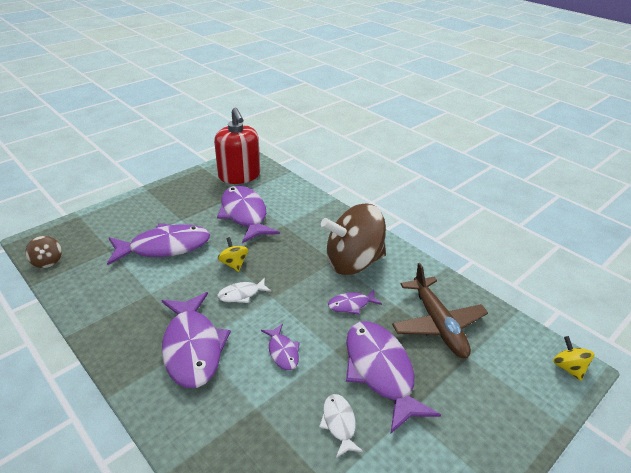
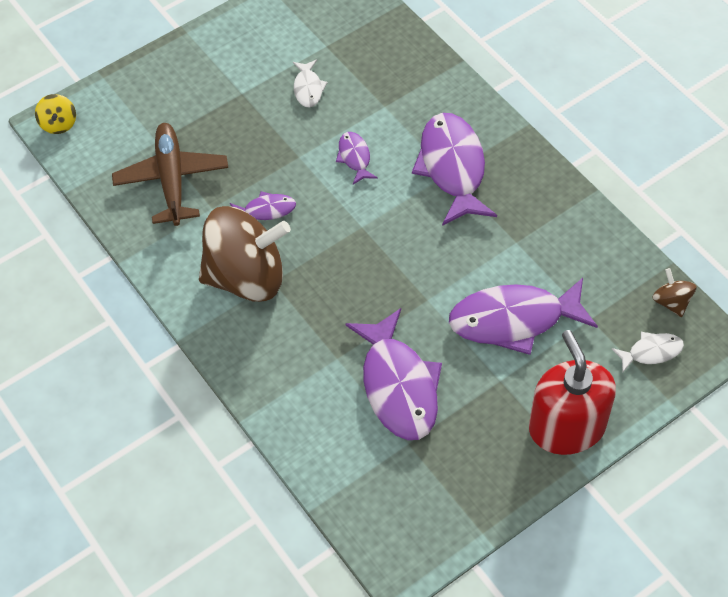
camera: 170 degrees left, 20 degrees up
(234, 264) = (412, 283): yellow spinning top -> none
(239, 176) = (410, 499): red soap dispenser -> red soap dispenser (567, 427)
(241, 294) = (400, 233): white fish -> white fish (651, 352)
(380, 371) = (255, 131): purple fish -> none

